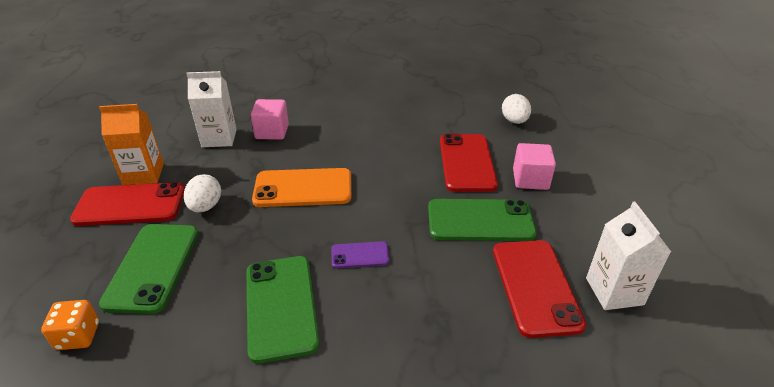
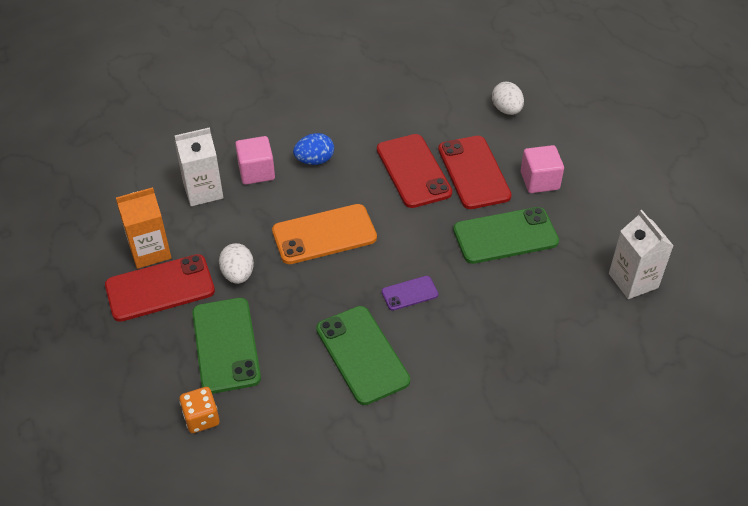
camera: 15 degrees left, 10 degrees up
(326, 131) = (314, 160): none -> blue egg
(535, 286) = (569, 290): red phone -> red phone (413, 171)

